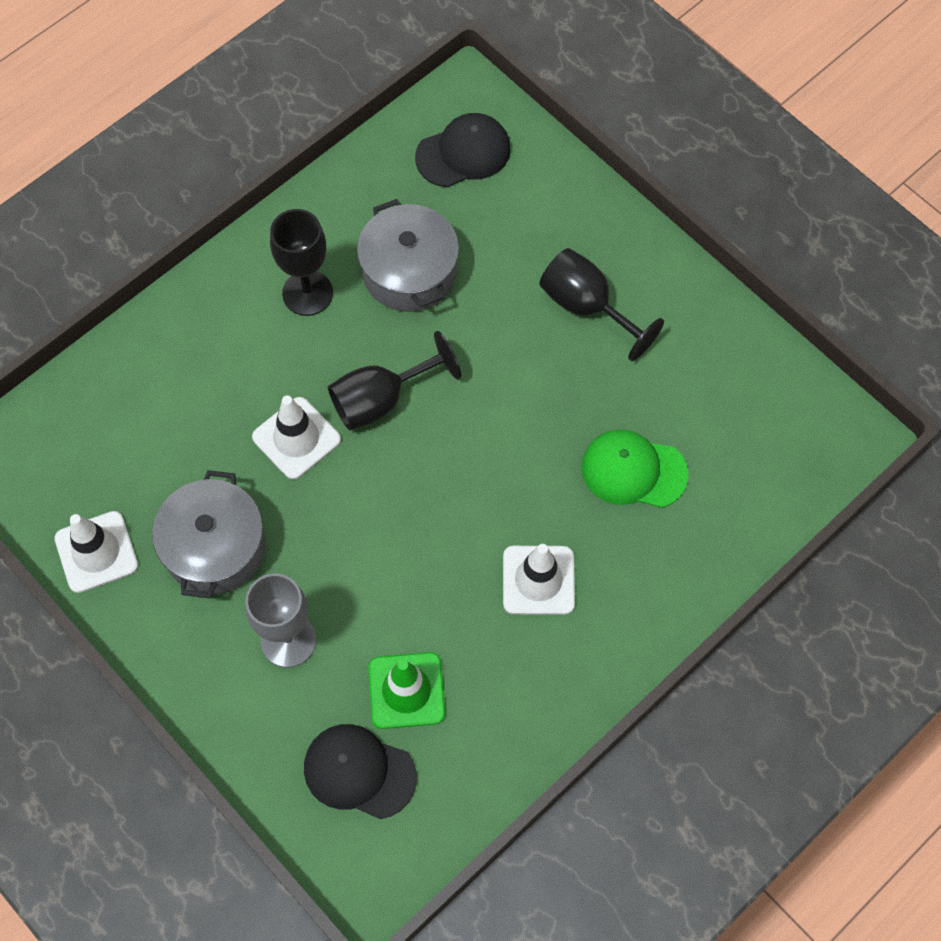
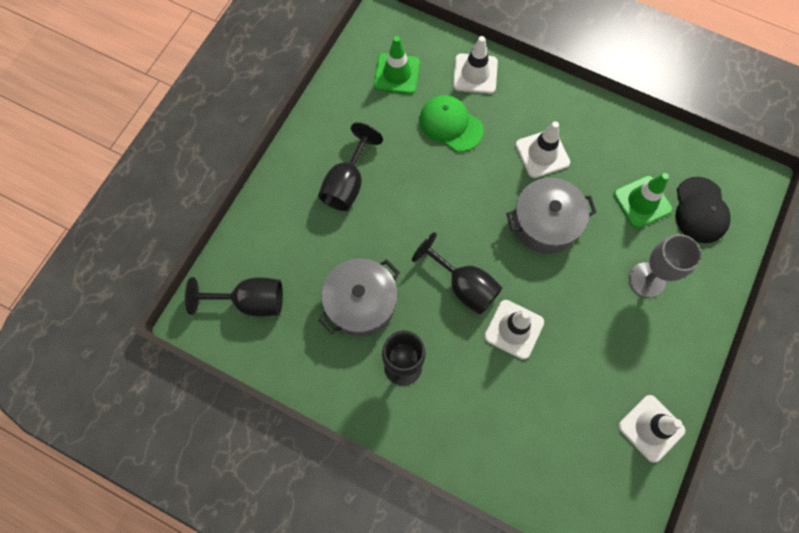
camera: 110 degrees left, 5 degrees up
(215, 547) = (611, 350): grey pot -> grey pot (545, 223)
(463, 153) = (251, 301): black cap -> black goblet
(633, 470) = (450, 124): green cap -> green cap turned 135 degrees clockwise
(710, 538) = (475, 74): none -> white traffic cone
(746, 427) = (397, 74): none -> green traffic cone

